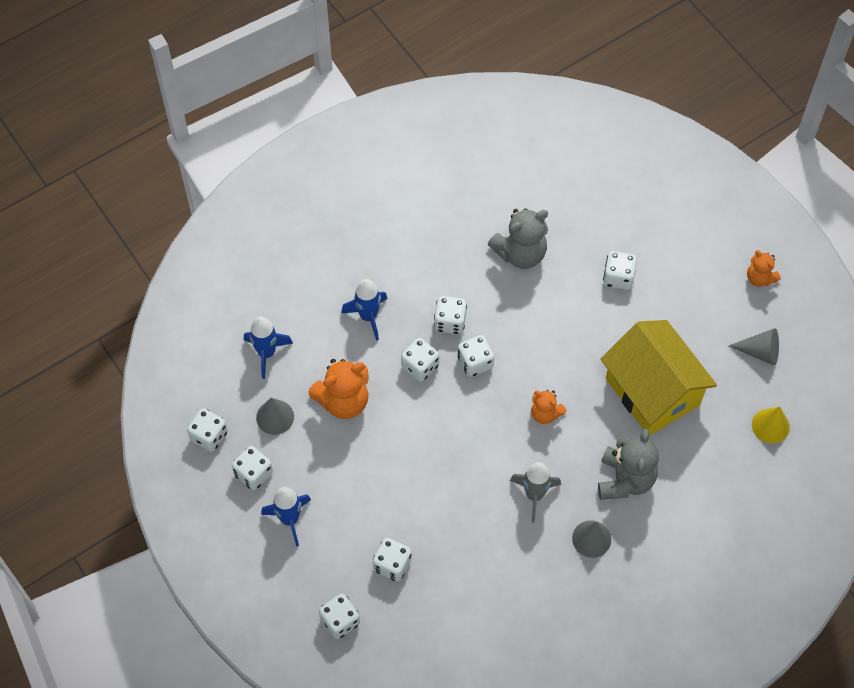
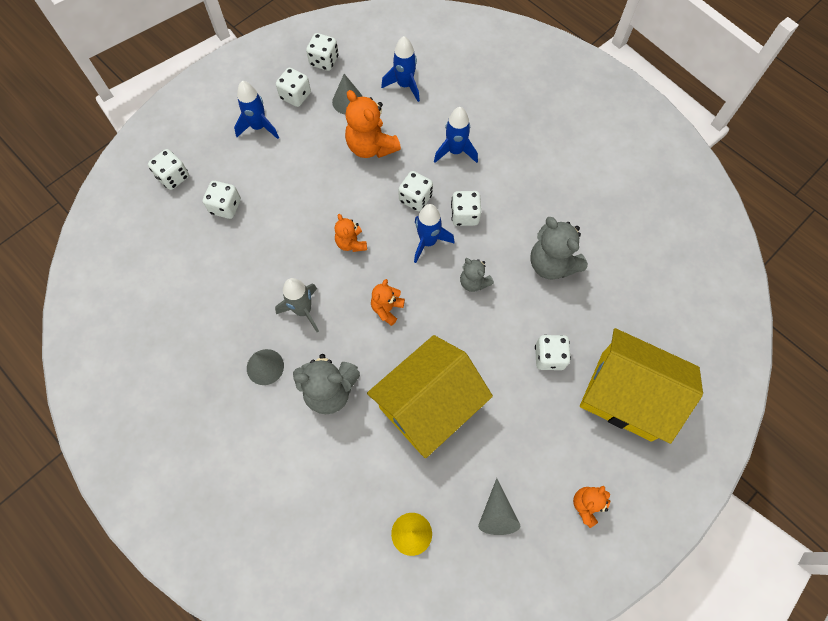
camera: 80 degrees right, 5 degrees up
(463, 438) = (351, 243): none -> orange teddy bear
(475, 362) = (428, 242): white dice -> blue rocket
(528, 328) = (473, 282): none -> grey teddy bear
(664, 222) = (626, 396): none -> yellow house

